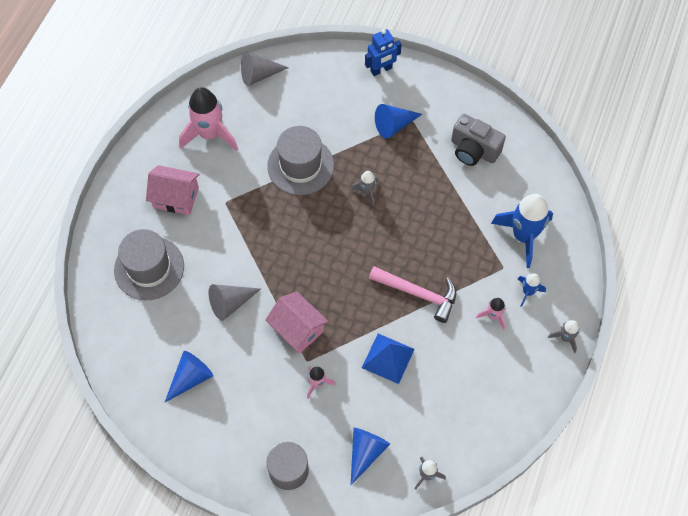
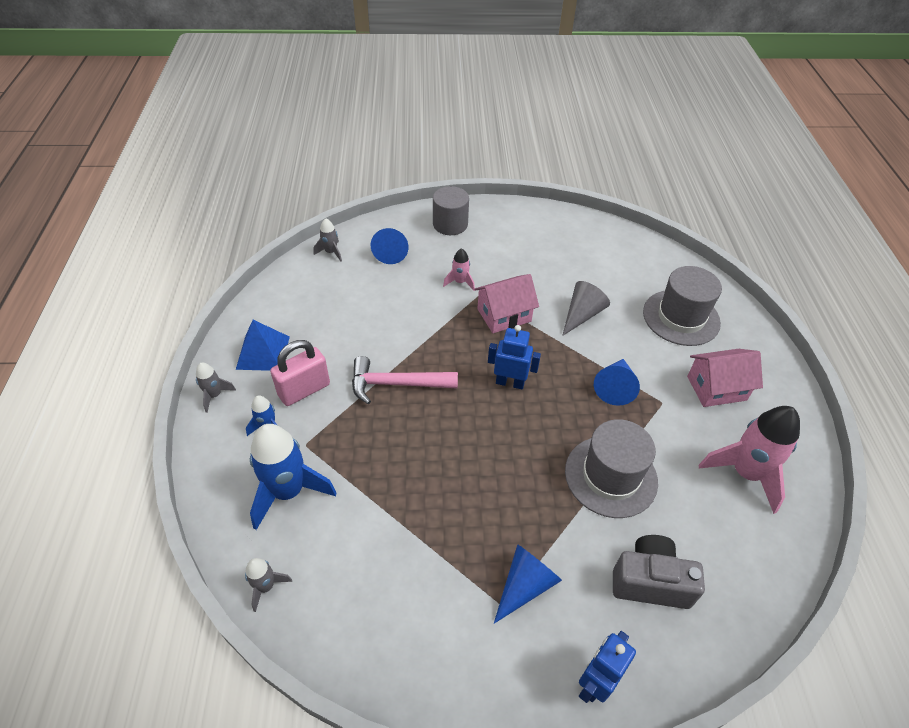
camera: 155 degrees right, 15 degrees down
(190, 378) = (572, 254): blue cone -> blue cone (615, 387)
(259, 75) = (759, 588): grey cone -> none
(297, 329) = (504, 315): pink house -> pink house turned 45 degrees counterclockwise
(329, 261) = (510, 382): none -> blue robot
(367, 191) = (511, 474): grey rocket -> grey rocket (266, 586)
(388, 358) = (403, 320): blue pyramid -> blue pyramid (263, 352)
(473, 150) = (393, 592): grey camera -> grey camera (650, 582)
(493, 316) = (304, 390): pink rocket -> pink padlock

